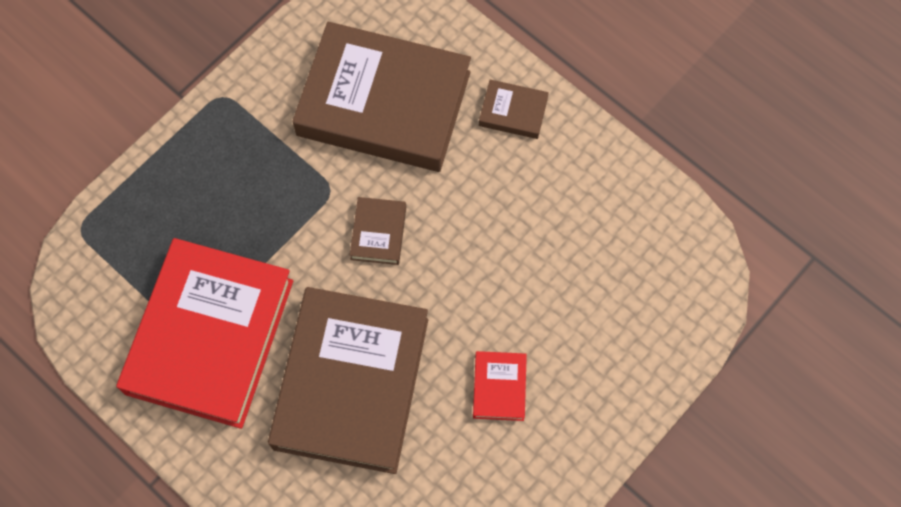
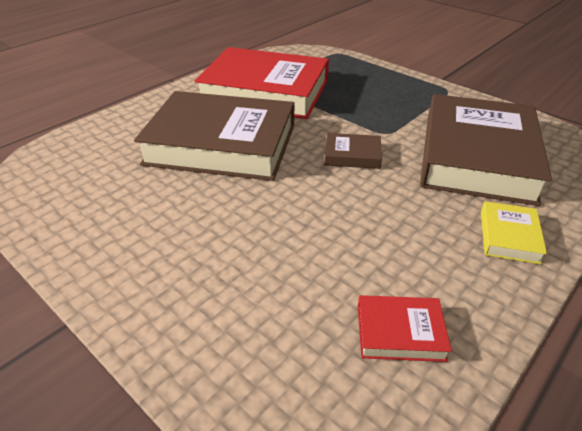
camera: 90 degrees right, 30 degrees down
(499, 387) = (201, 223): red book -> red book (400, 332)
(513, 112) = (509, 236): brown book -> yellow book

